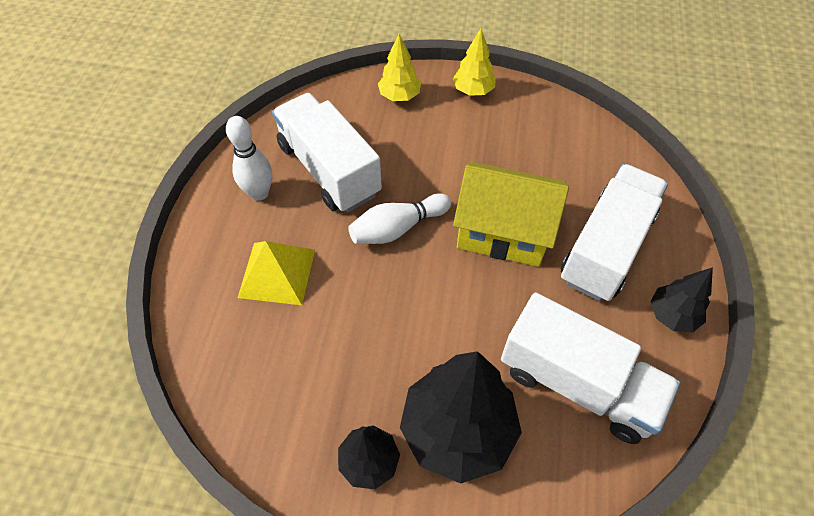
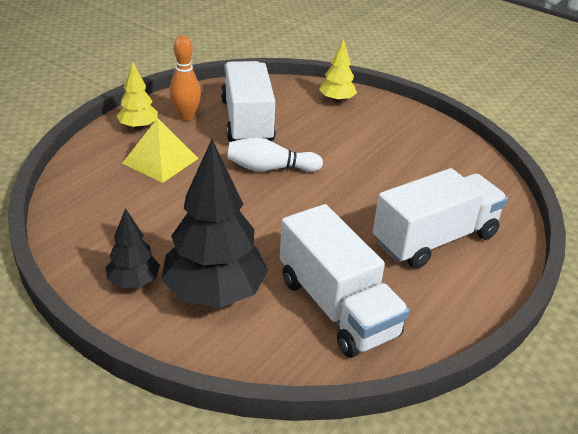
camera: 25 degrees right, 20 degrees down
(259, 193) = (186, 117): white bowling pin -> orange bowling pin
(473, 91) = (399, 115): yellow tree -> yellow tree (138, 127)
(503, 232) = (352, 199): yellow house -> none
(672, 315) = (459, 301): black tree -> none

